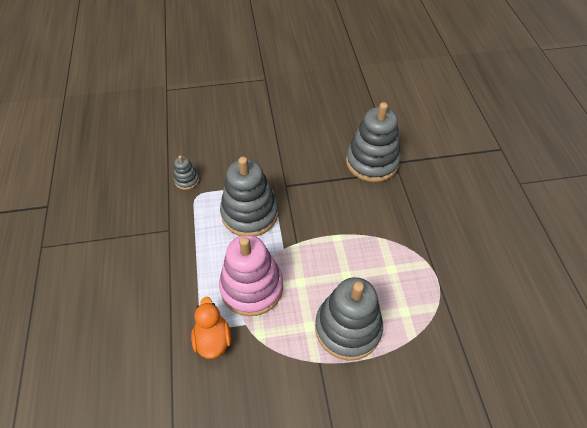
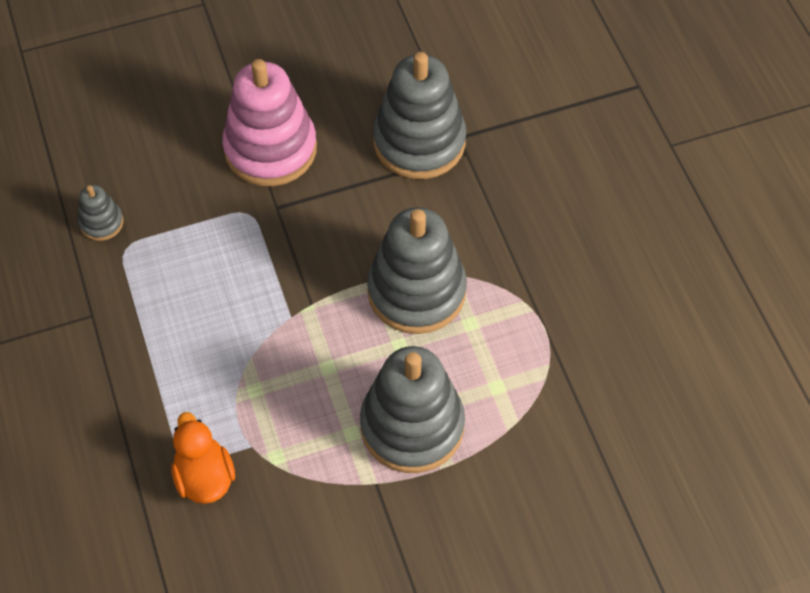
camera: 10 degrees left, 5 degrees up
(249, 213) = (223, 266): grey stacking toy -> grey stacking toy (416, 291)
(252, 287) = (250, 387): pink stacking toy -> pink stacking toy (270, 149)

